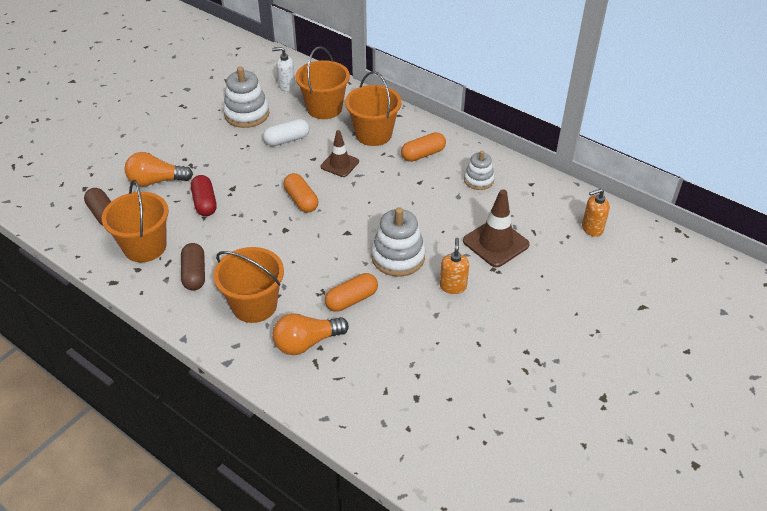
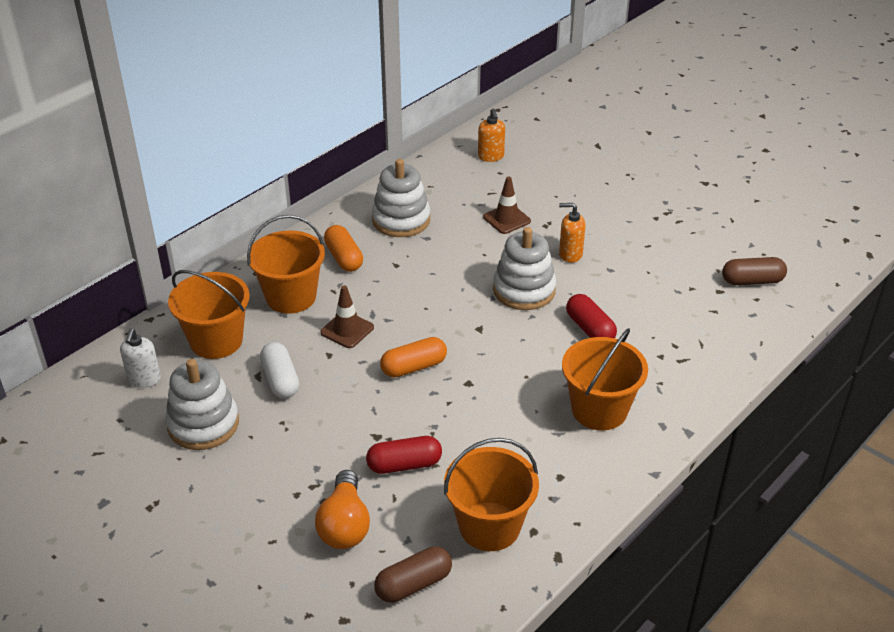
camera: 85 degrees left, 5 degrees down
(194, 274) = (545, 468): brown capsule -> brown capsule (752, 281)
(307, 342) = (655, 366): orange light bulb -> none
(351, 299) = (590, 329): orange capsule -> red capsule
(478, 180) = (401, 220): white stacking toy -> white stacking toy, size x1.62
(495, 243) = (506, 219): brown traffic cone -> brown traffic cone, size x0.66

